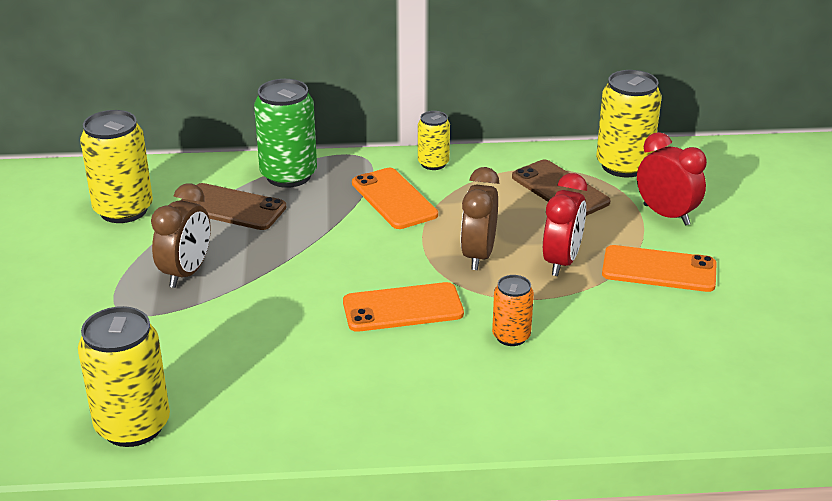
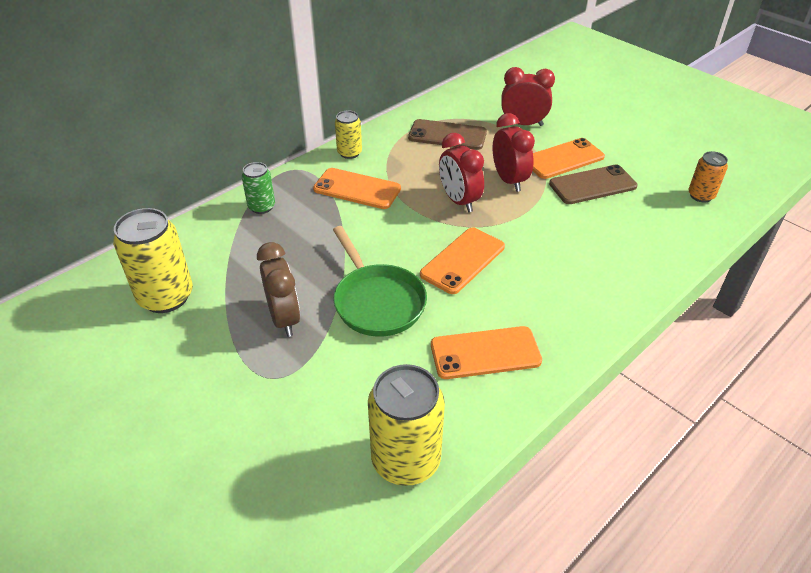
camera: 40 degrees left, 10 degrees up
(231, 208) = (251, 251): brown phone -> brown phone (592, 185)
(277, 300) = (377, 301): none -> green pan
(288, 175) = (261, 207): green can -> green can, size x0.56
(309, 391) = (485, 353): none -> orange phone
(478, 255) = (459, 201): brown clock -> red clock
(511, 336) = (546, 243): orange can -> orange can (701, 196)
(623, 165) = (461, 104): yellow can -> none

